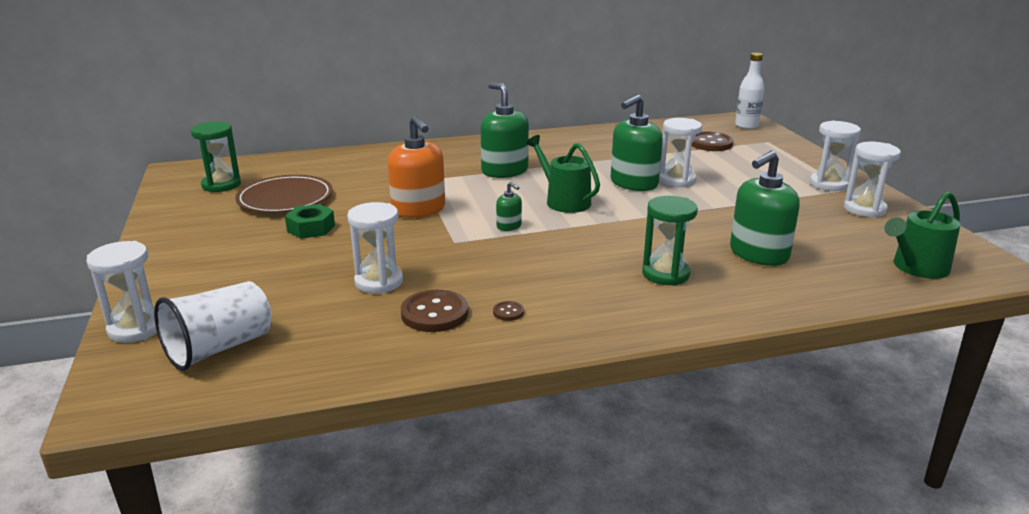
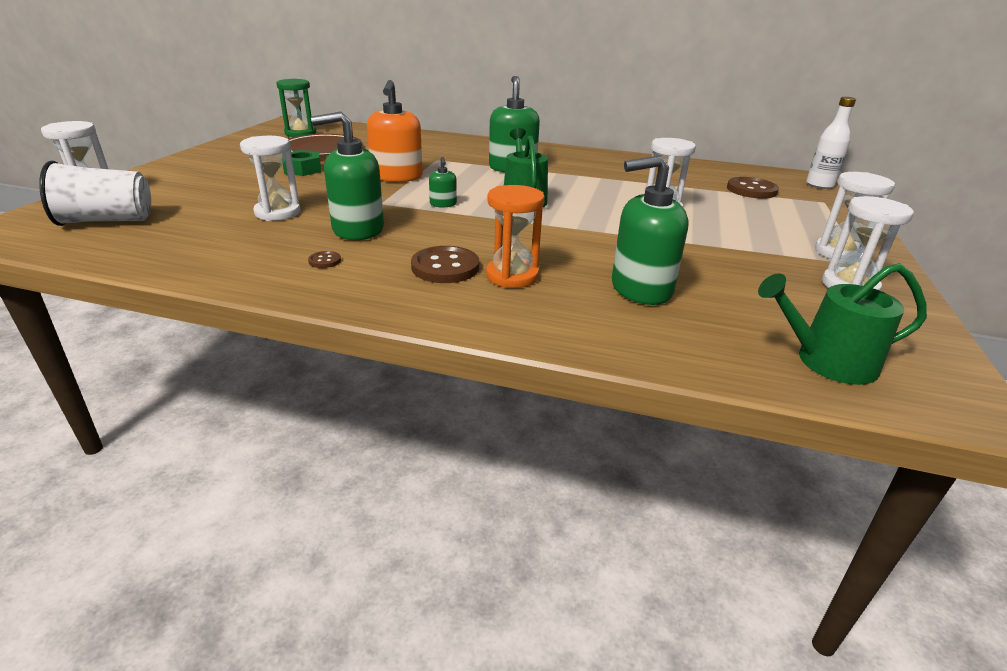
camera: 30 degrees right, 5 degrees up
(434, 313) = (272, 244): brown button -> brown button (445, 267)
(633, 183) = (613, 201): green soap dispenser -> green soap dispenser (358, 229)
(665, 274) = (512, 276): green hourglass -> orange hourglass

